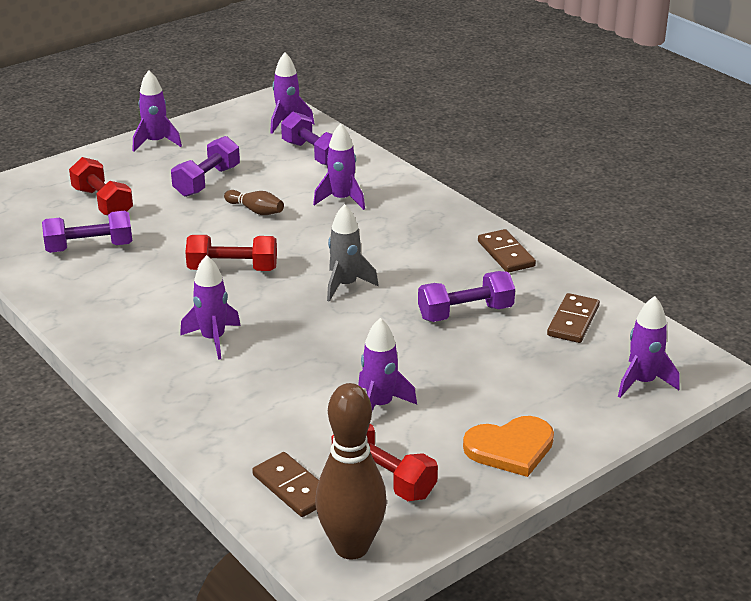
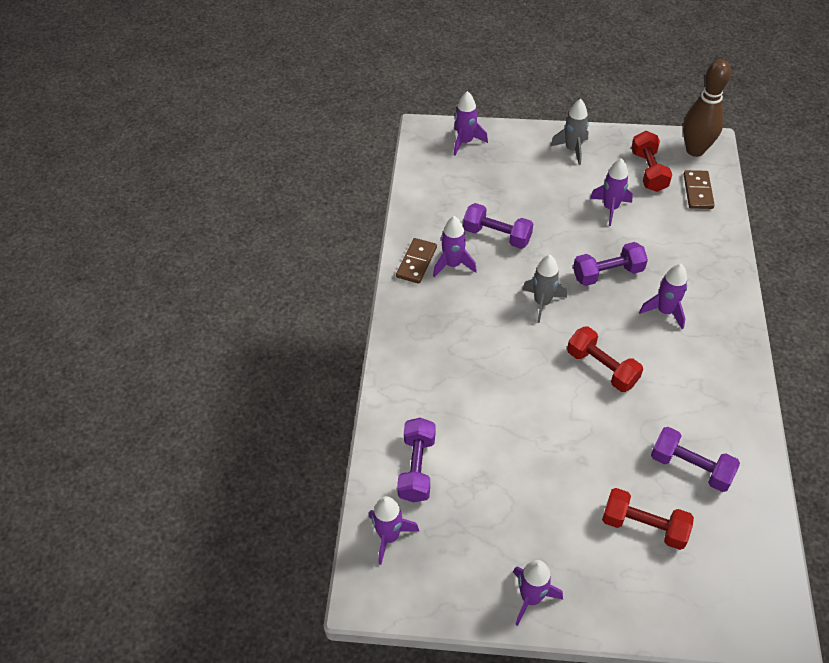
camera: 135 degrees left, 20 degrees up
(102, 203) = (644, 526): red dumbbell -> red dumbbell turned 75 degrees counterclockwise
(207, 181) = (535, 493): purple dumbbell -> purple dumbbell (607, 273)
(255, 210) = (530, 423): brown bowling pin -> none
(341, 199) = (457, 390): purple rocket -> purple rocket (453, 265)
(510, 448) = (572, 149): orange heart -> grey rocket
(573, 321) = (447, 193): brown domino -> none

